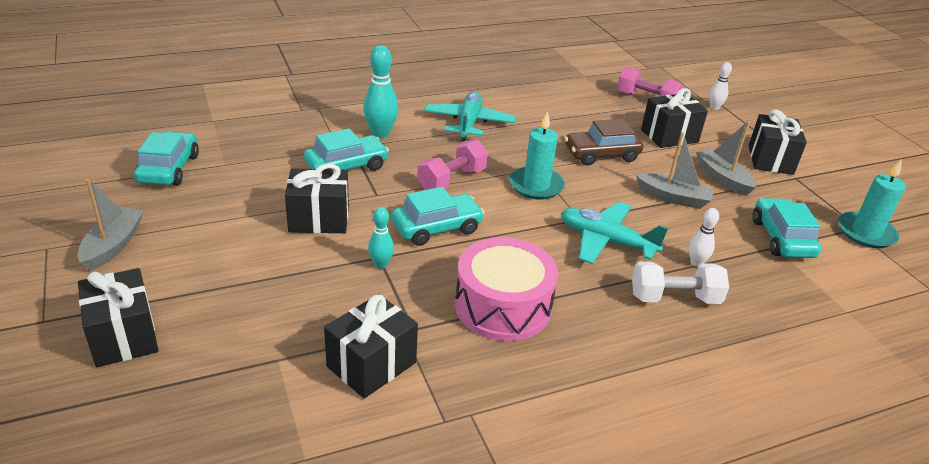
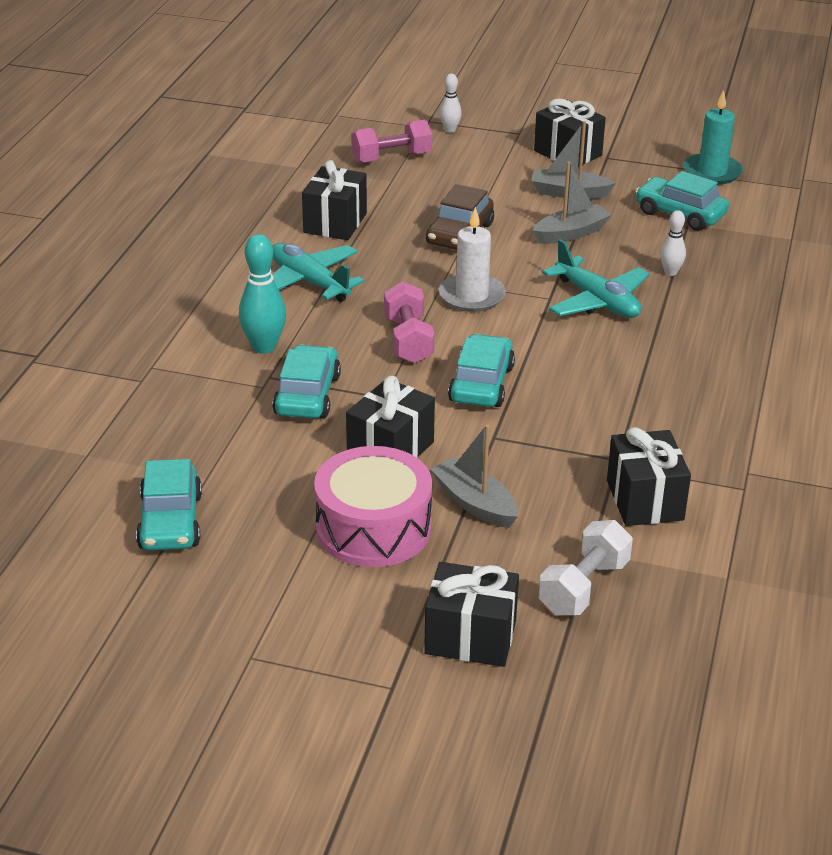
camera: 50 degrees left, 0 degrees up
(113, 246) = (297, 605): grey boat -> grey boat (475, 503)
(169, 169) = (170, 521): turquoise car -> turquoise car turned 135 degrees counterclockwise
(381, 264) = (507, 440): turquoise bowling pin -> none
(503, 306) = (633, 398): pink drum -> pink drum (373, 528)
(536, 186) = (472, 296): turquoise candle -> white candle
(606, 241) = (597, 301): turquoise plane -> turquoise plane turned 105 degrees counterclockwise
(669, 136) = (470, 181): black gift -> black gift (335, 223)
(674, 298) = (703, 307): white dumbbell -> white dumbbell (583, 587)

